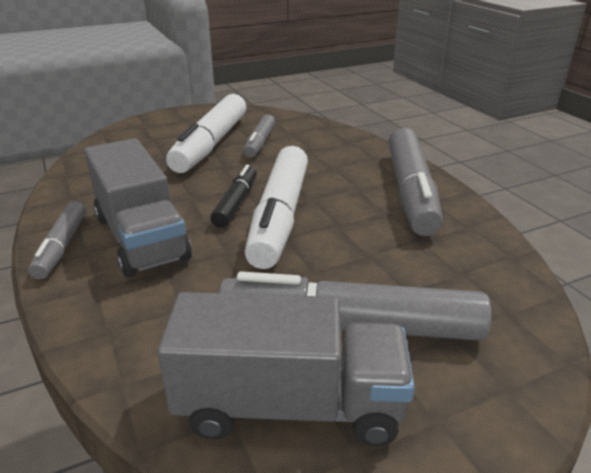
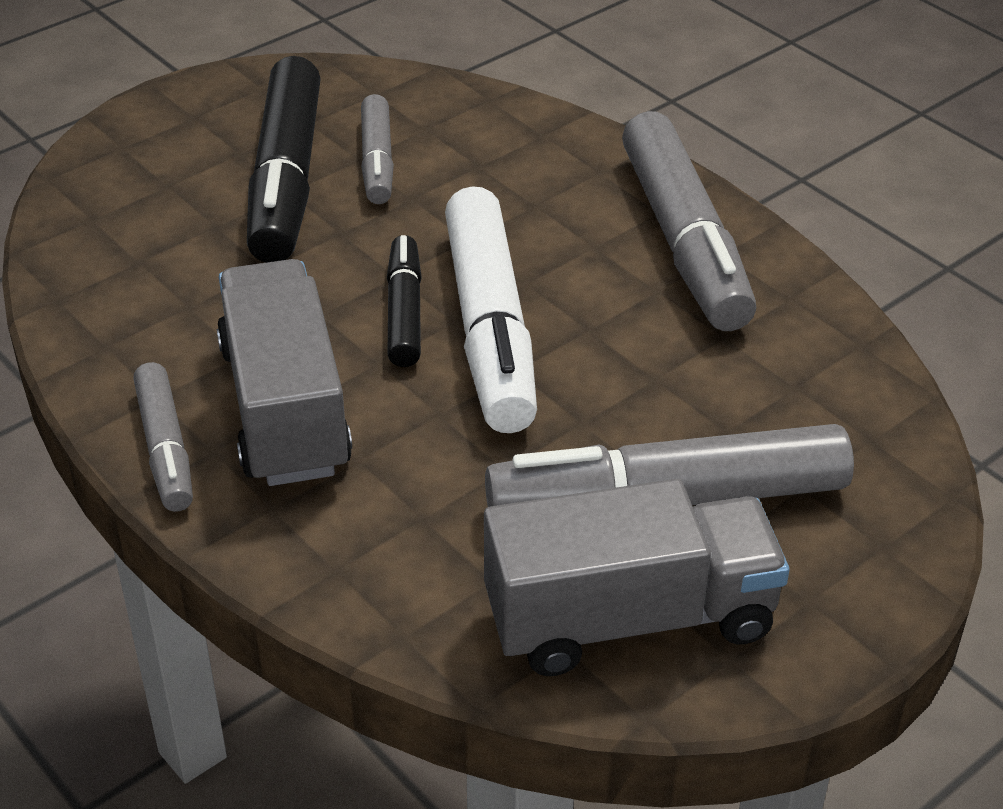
camera: 15 degrees left, 10 degrees up
(141, 237) = (285, 408): grey truck -> grey truck turned 150 degrees counterclockwise
(211, 144) = (286, 179): white marker -> black marker

